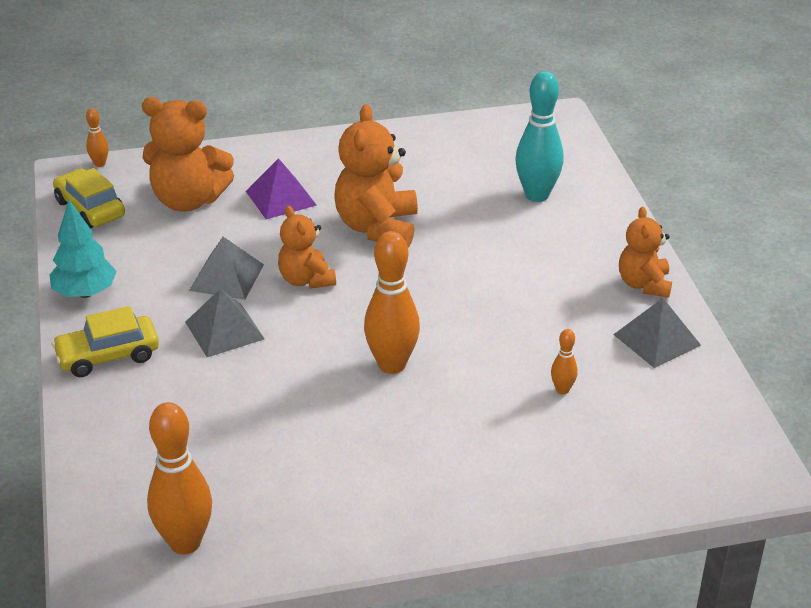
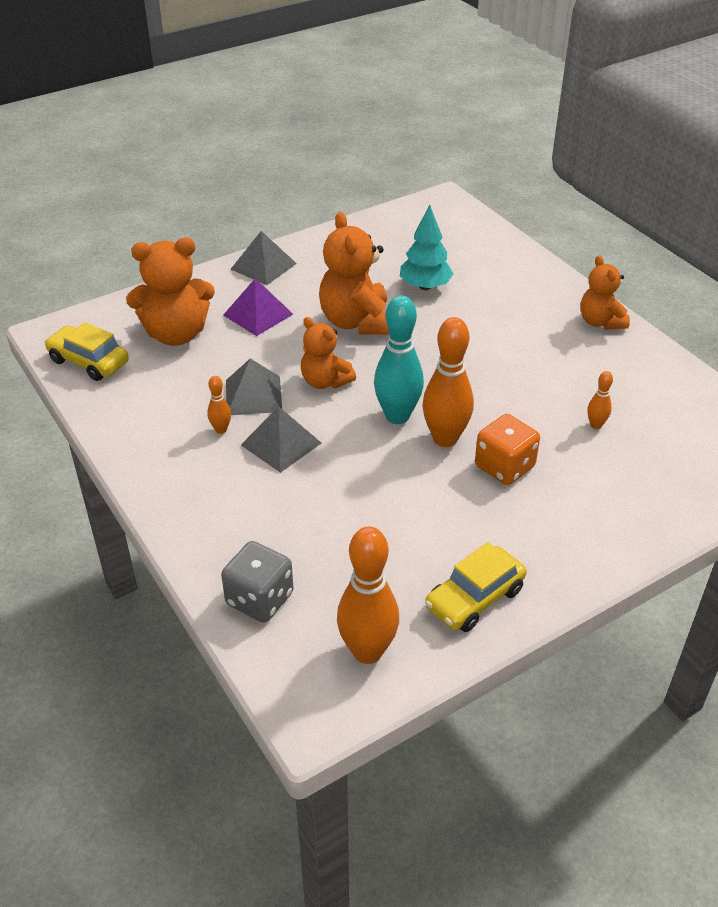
camera: 20 degrees left, 5 degrees up
(85, 293) = (131, 440): turquoise tree -> turquoise tree (425, 286)
(100, 164) = (73, 318): orange bowling pin -> orange bowling pin (221, 430)
(108, 356) = (188, 494): yellow car -> yellow car (474, 598)
(115, 468) = (259, 599): none -> grey dice
(435, 407) = (504, 467): none -> orange dice
(537, 195) = (470, 267): turquoise bowling pin -> turquoise bowling pin (397, 416)
(657, 339) = (640, 365): grey pyramid -> grey pyramid (263, 266)

